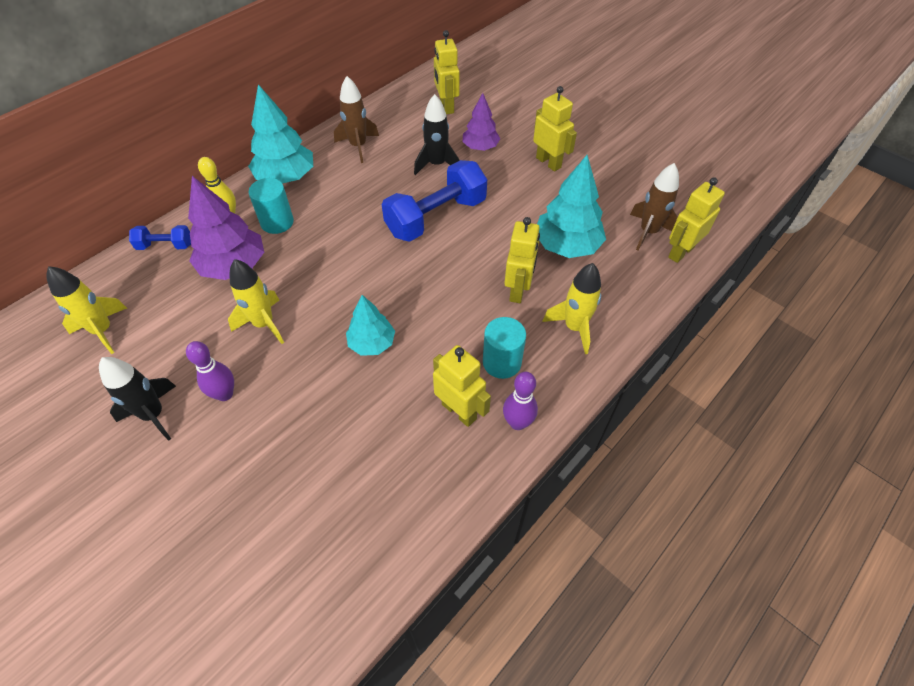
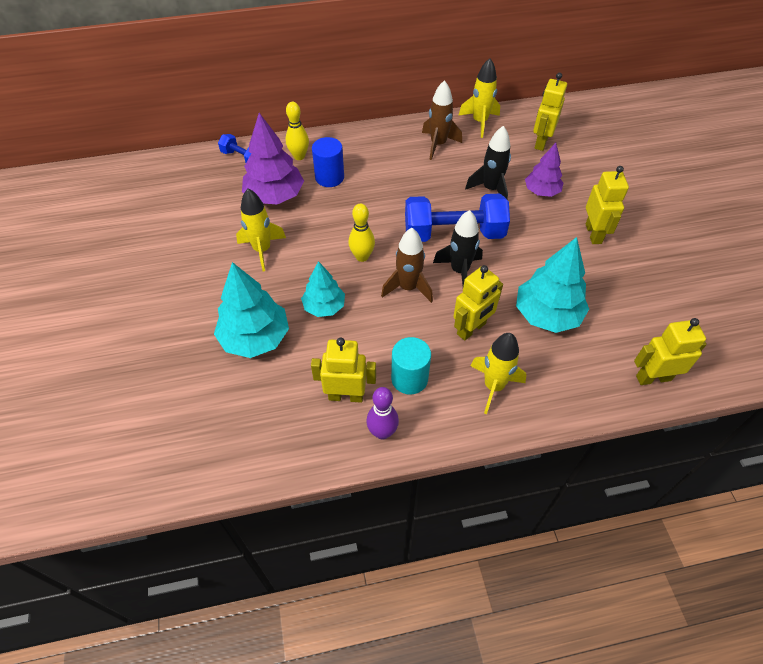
camera: 35 degrees right, 0 degrees up
(103, 330) = (161, 199): yellow rocket -> yellow rocket (479, 122)
(154, 414) = (149, 274): black rocket -> black rocket (459, 271)
(225, 394) = (200, 286): purple bowling pin -> none
(277, 222) = (329, 177): turquoise cylinder -> blue cylinder
(286, 177) = (363, 145): turquoise tree -> turquoise tree (255, 338)
(370, 279) = (362, 257): none -> yellow bowling pin
(459, 411) = (346, 396): yellow robot -> yellow robot turned 75 degrees counterclockwise
(648, 232) = (636, 343): brown rocket -> brown rocket (408, 287)

